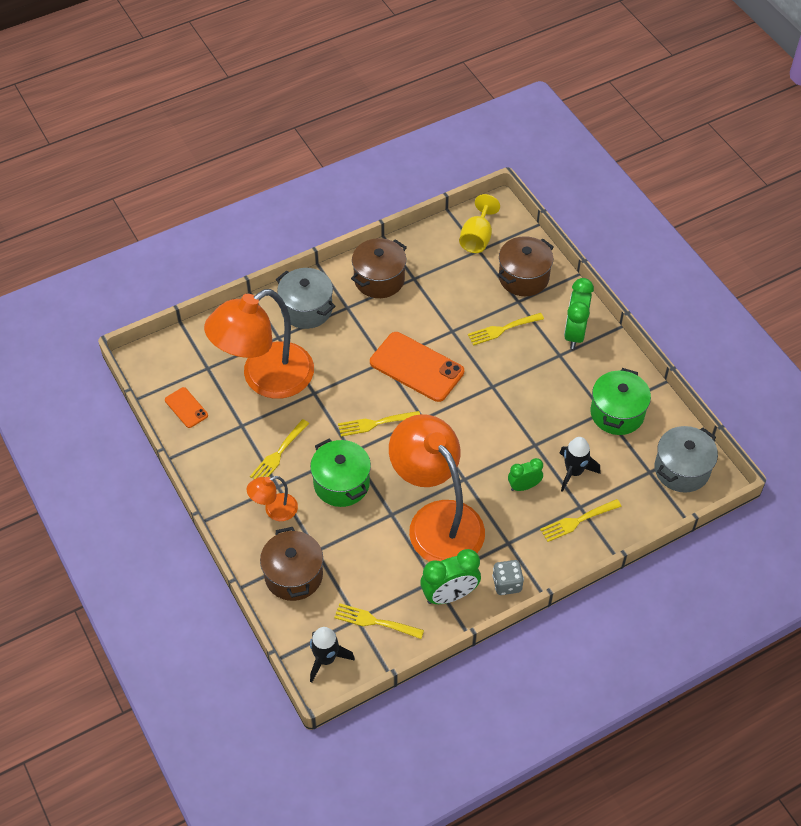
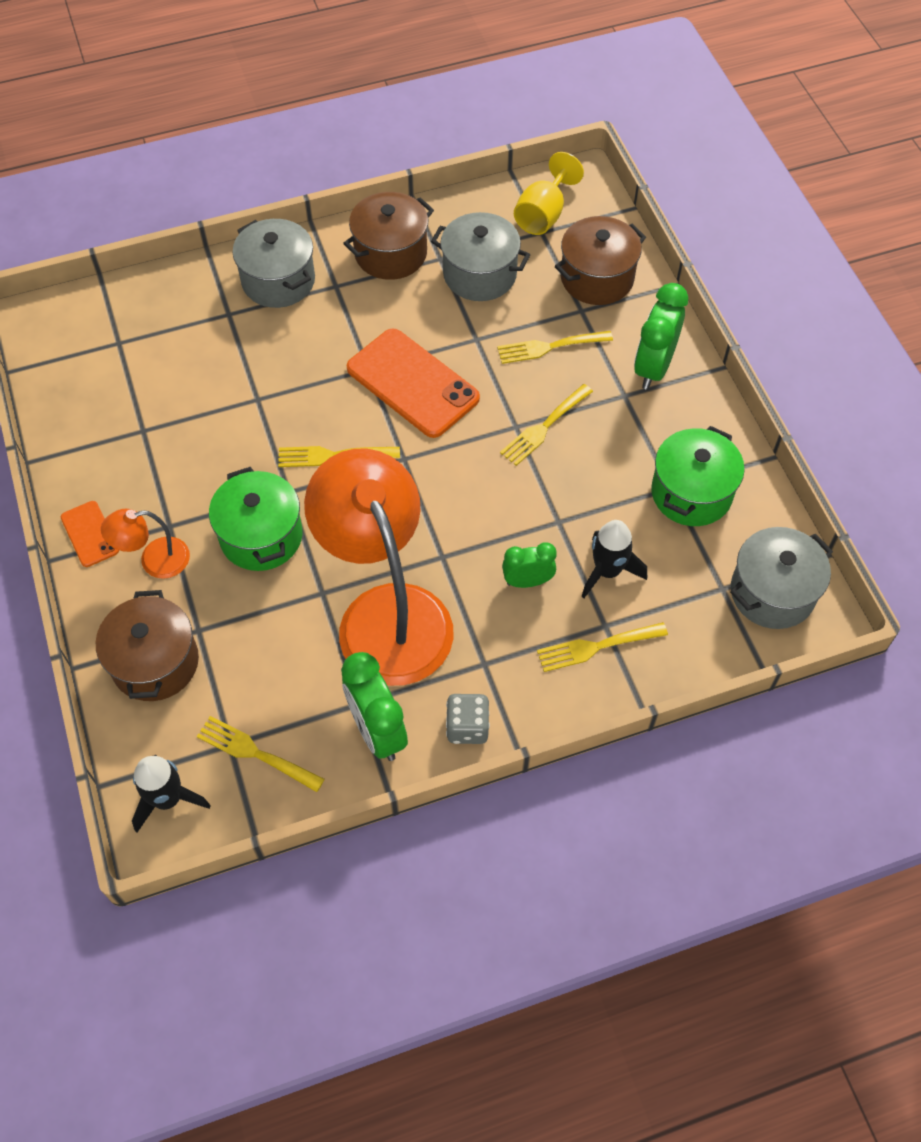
camera: 10 degrees right, 5 degrees up
(186, 408) = (72, 394): orange phone -> orange phone (90, 534)
(265, 379) = (194, 369): orange lamp -> none
(278, 454) = (183, 479): yellow fork -> yellow fork (544, 427)
(443, 286) = (479, 274): none -> grey pot
(449, 595) = (377, 731): green clock -> green clock turned 75 degrees clockwise

